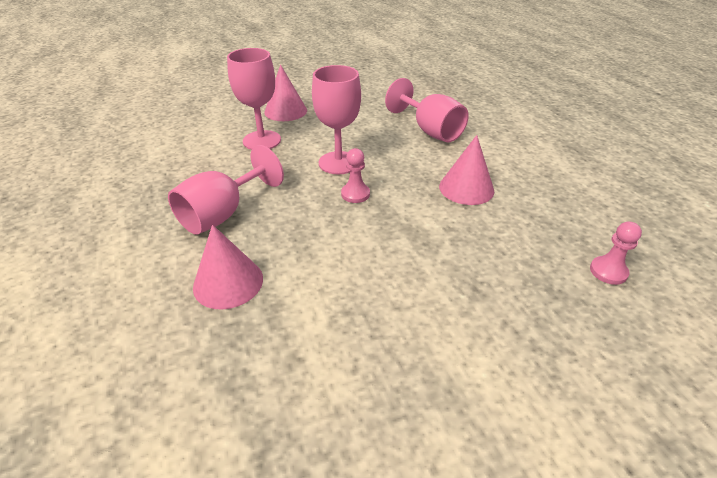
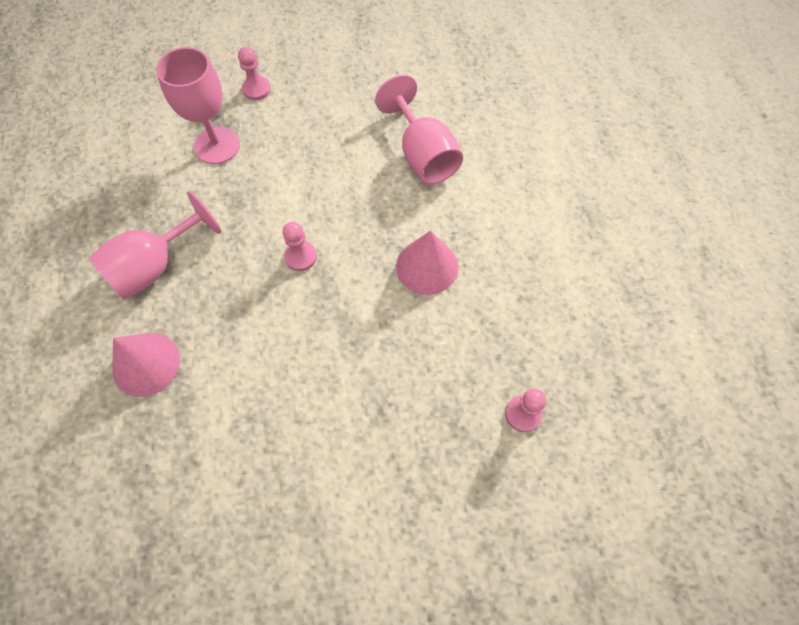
camera: 10 degrees right, 25 degrees up
(285, 111) = (256, 89): pink cone -> pink pawn
(338, 163) = (296, 200): pink goblet -> none

